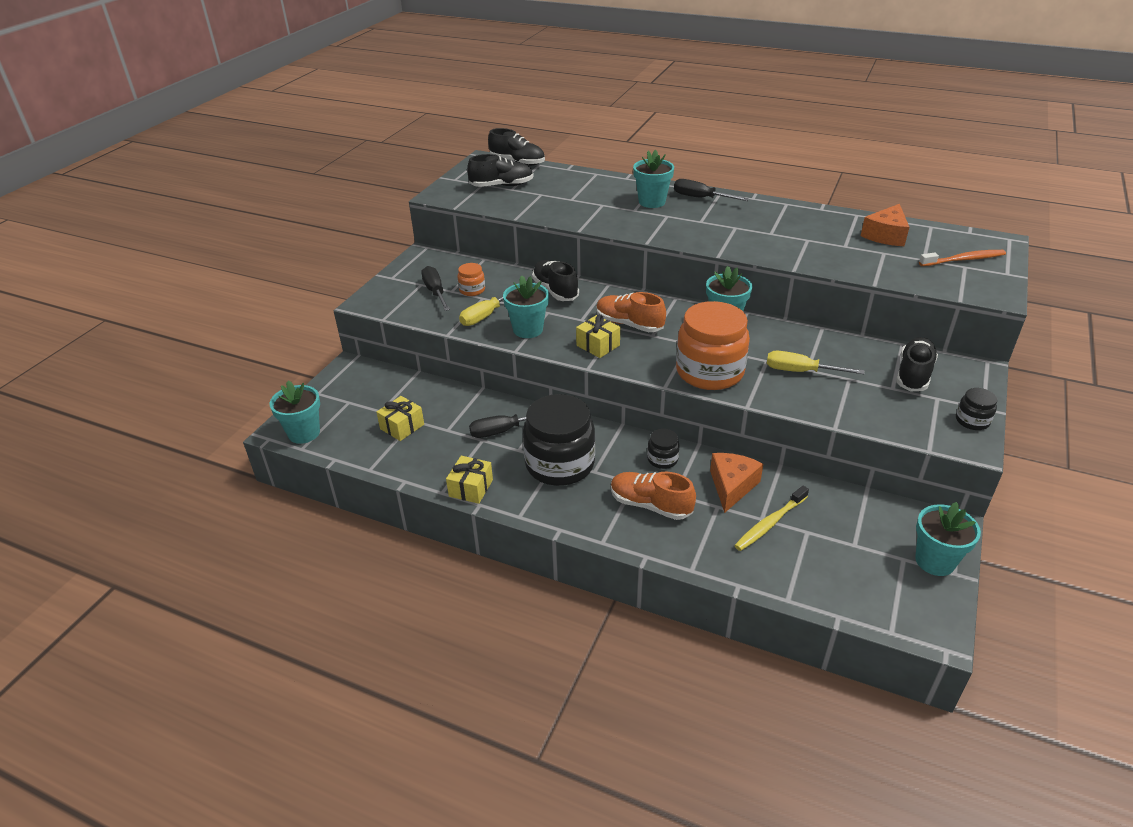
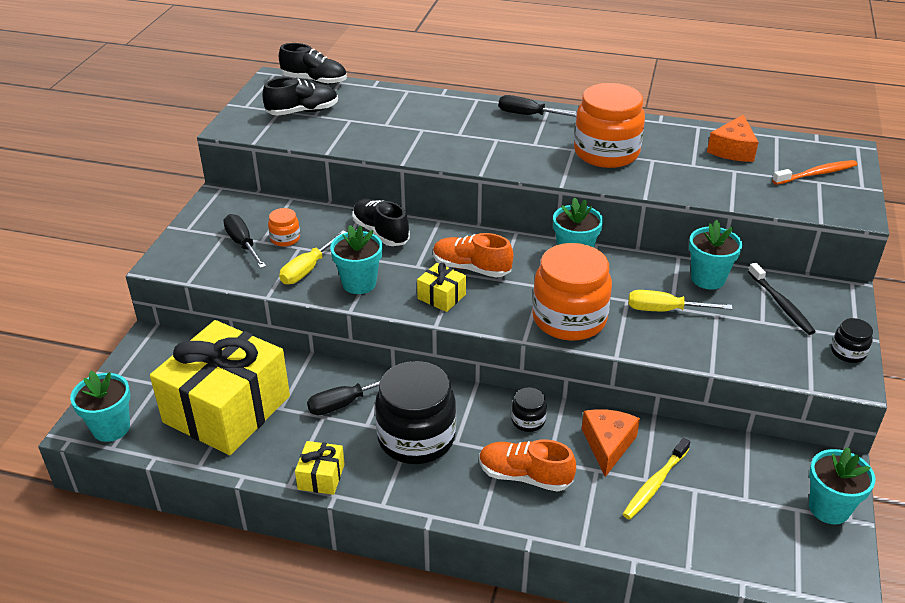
camera: 10 degrees left, 0 degrees up
(402, 426) = (227, 409): yellow gift -> yellow gift, size x2.50
(652, 202) = (476, 123): turquoise flower pot -> turquoise flower pot (708, 279)
(765, 231) = (606, 153): none -> orange jar
(913, 374) = (781, 304): black shoe -> black toothbrush

